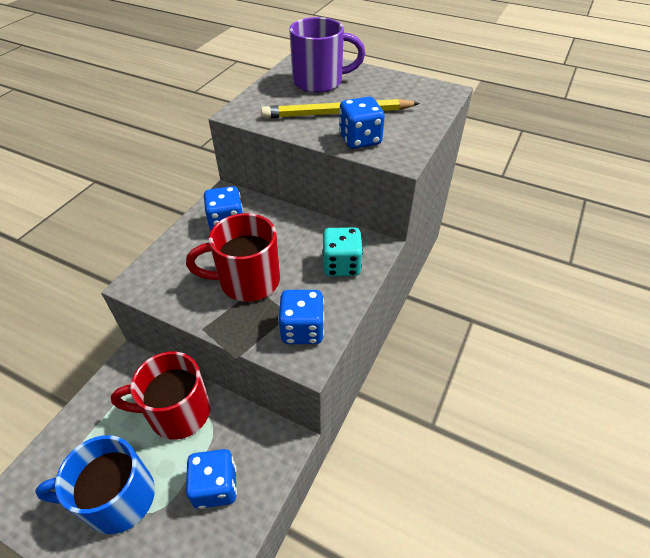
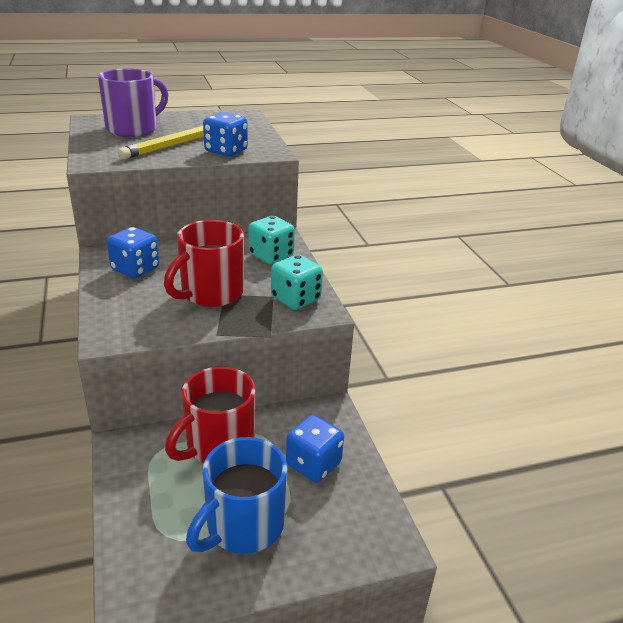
camera: 45 degrees left, 15 degrees down
(302, 330) = (295, 299): blue dice -> turquoise dice

